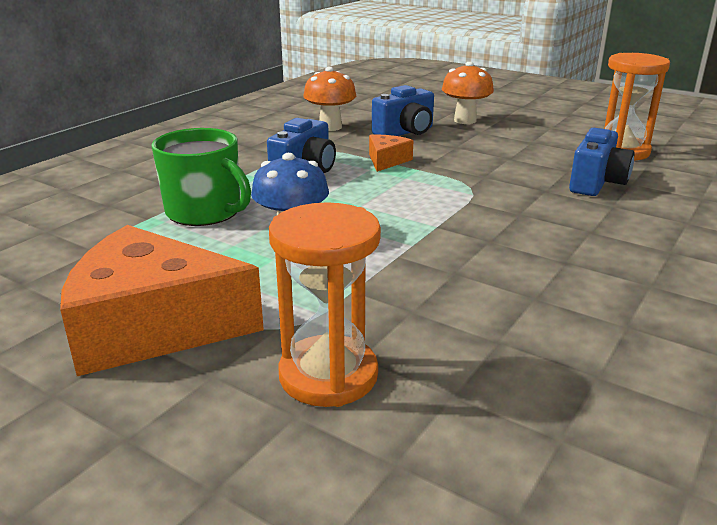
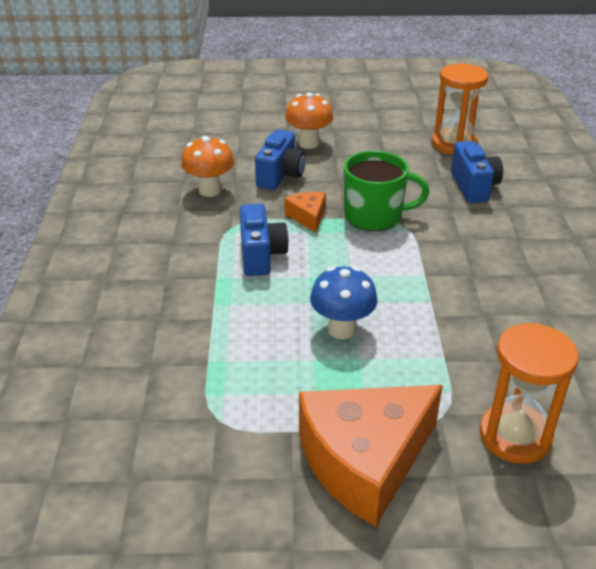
camera: 35 degrees left, 10 degrees up
(205, 212) = (244, 336): green mug -> green mug (374, 216)

